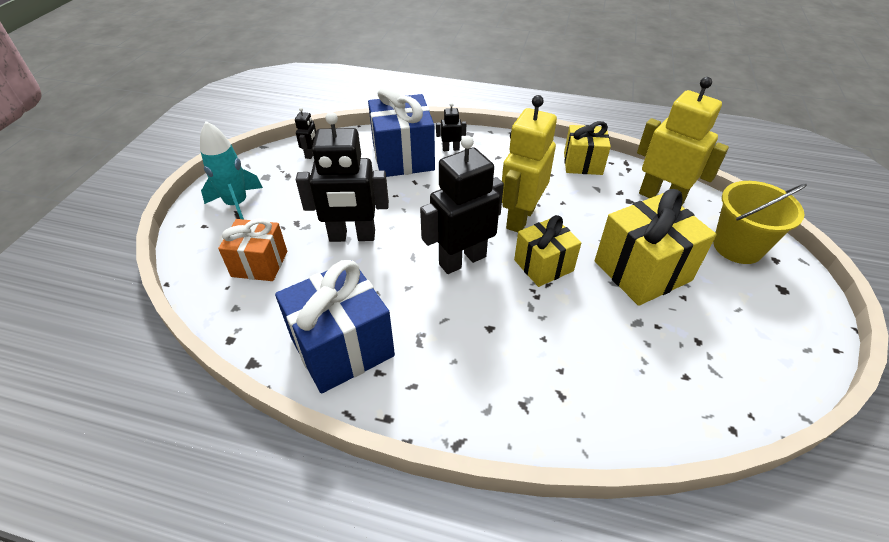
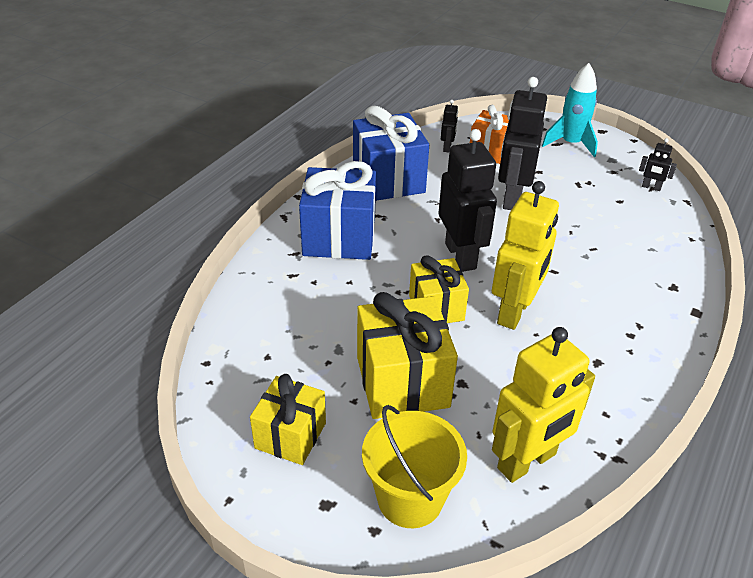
camera: 105 degrees right, 5 degrees down
(403, 157) = (641, 247): blue gift -> blue gift (339, 238)
(451, 149) = (659, 288): black robot -> black robot (447, 147)
(520, 218) = (514, 312): yellow robot -> yellow robot turned 75 degrees clockwise
(583, 163) = (618, 405): yellow gift -> yellow gift (290, 435)

